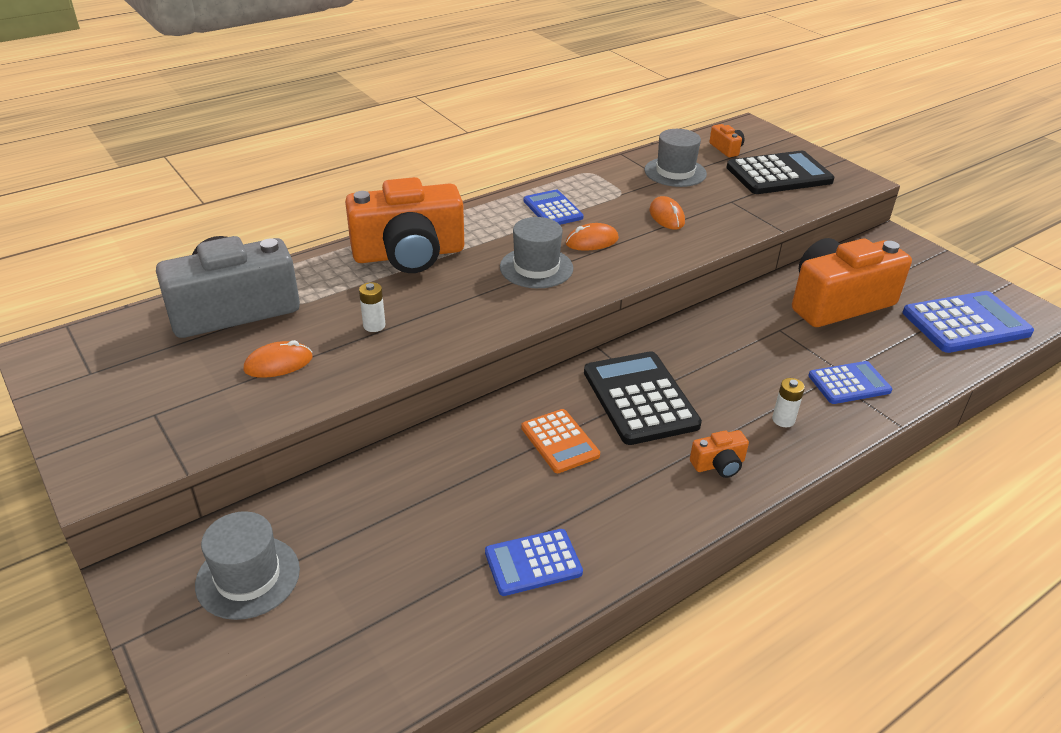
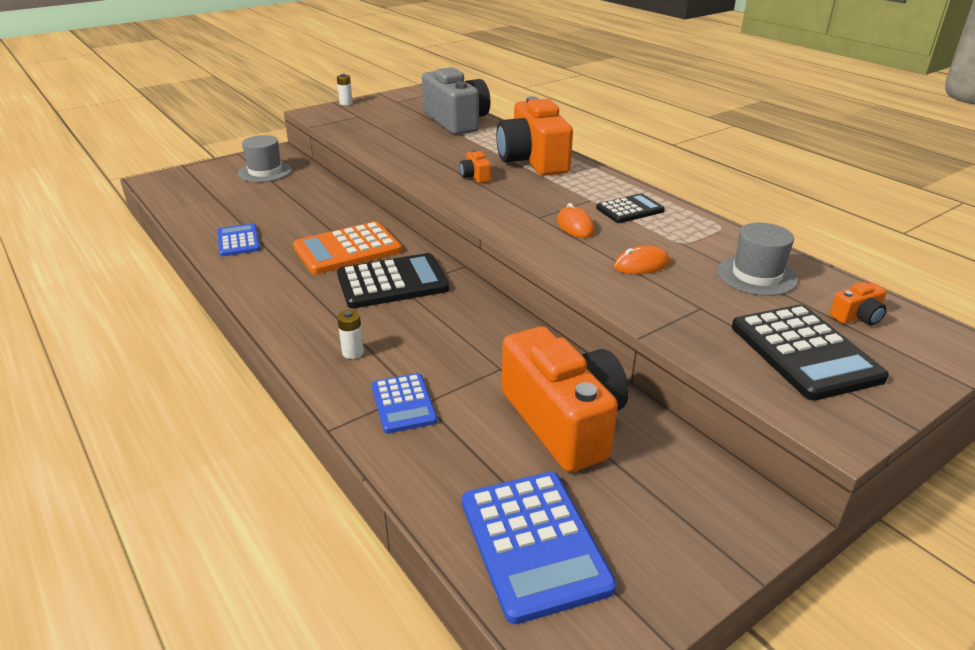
camera: 90 degrees right, 5 degrees down
(278, 364) = (399, 136): orange mouse -> none
(374, 325) = (438, 155): white battery -> white battery (346, 103)
(536, 268) = (523, 203): grey hat -> none
(553, 209) = (630, 210): blue calculator -> black calculator
(559, 441) = (347, 249): orange calculator -> orange calculator, size x1.66
(718, 464) = (304, 313): orange camera -> orange camera (475, 176)

